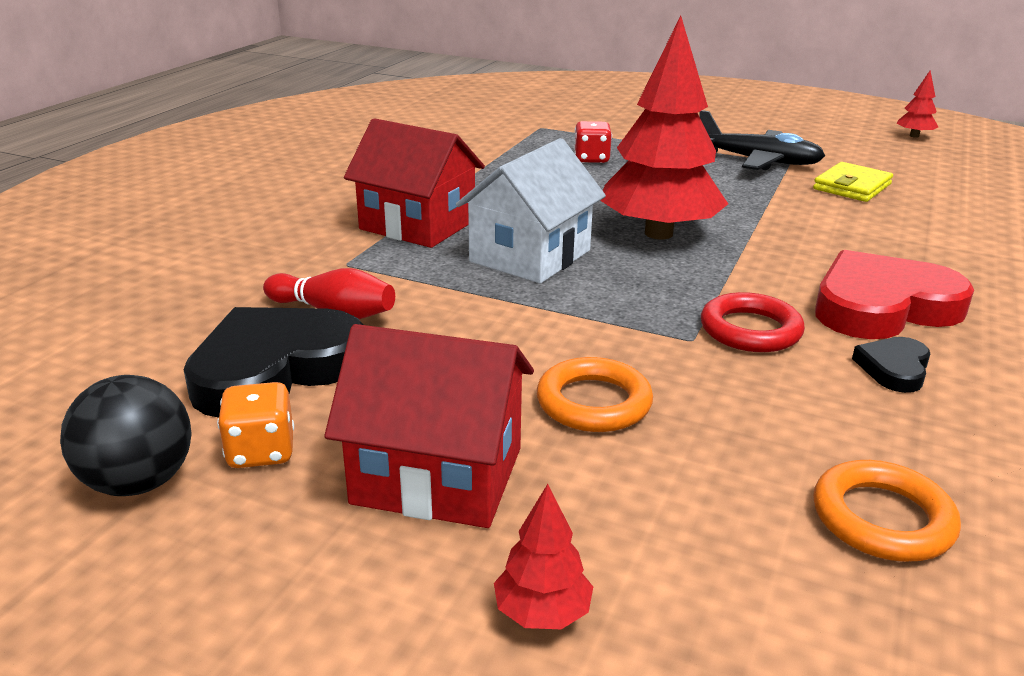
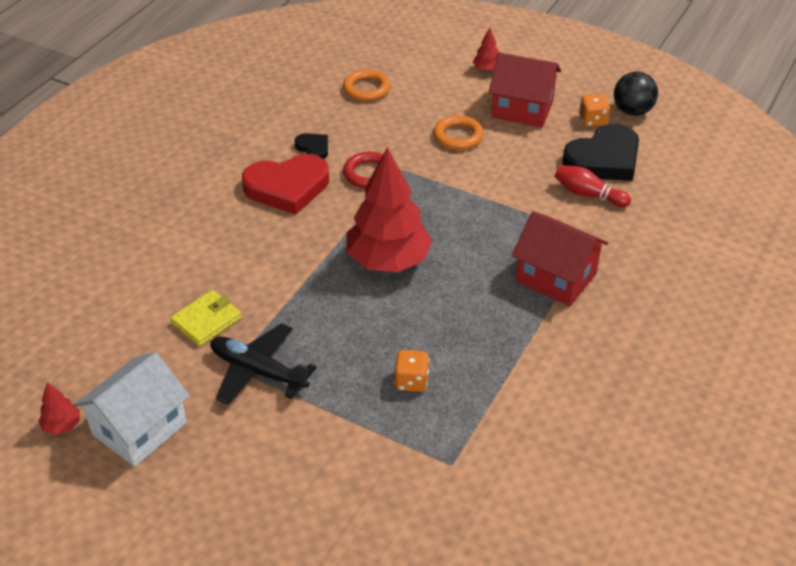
camera: 175 degrees left, 15 degrees up
(530, 256) = (478, 239): white house -> white house (139, 428)
(591, 159) = (411, 381): red dice -> orange dice
(894, 368) = (313, 148): black heart -> black heart turned 75 degrees counterclockwise

